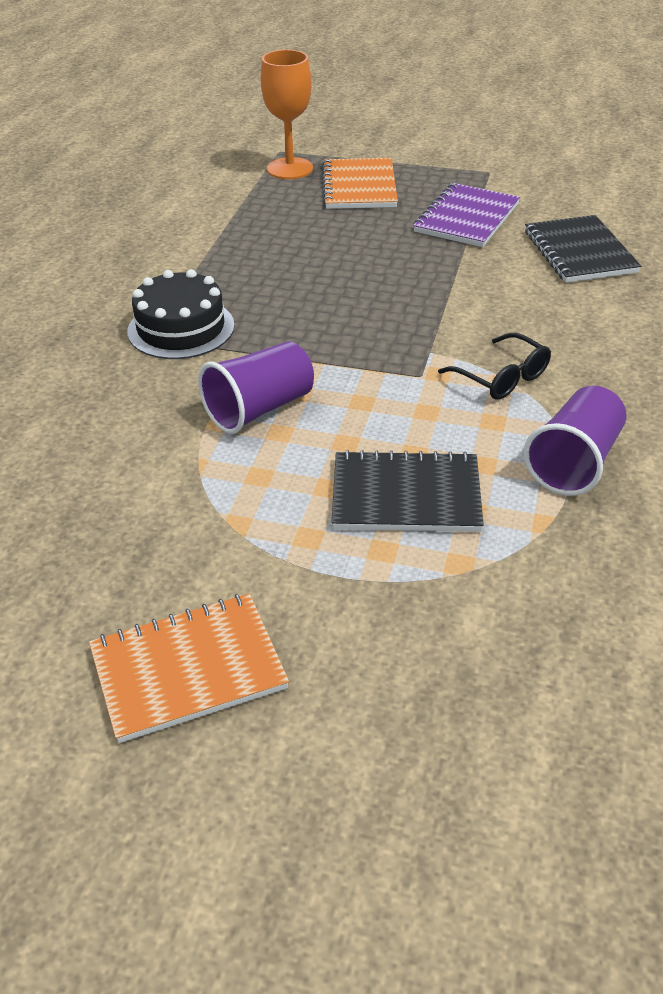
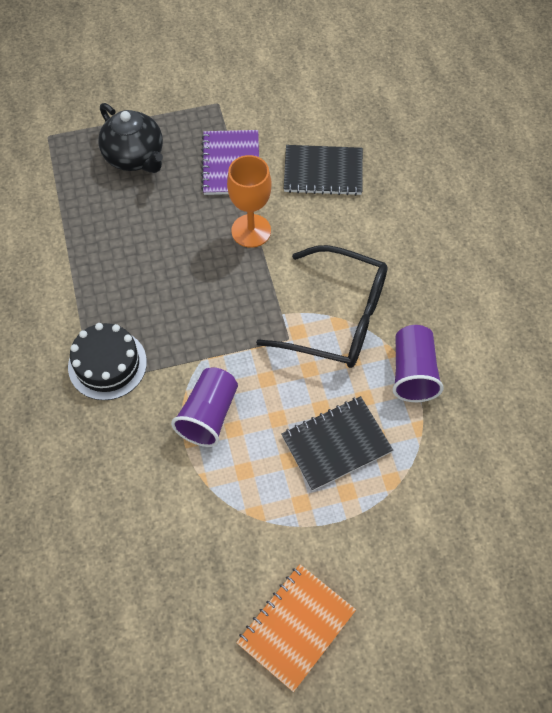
camera: 30 degrees left, 20 degrees up
(290, 169) = (69, 155): orange goblet -> orange goblet (251, 231)
(359, 186) = (135, 157): orange notebook -> black teapot
(502, 378) = (337, 318): black glasses -> black glasses, size x2.01
(579, 252) = (323, 172): black notebook -> black notebook turned 45 degrees counterclockwise

